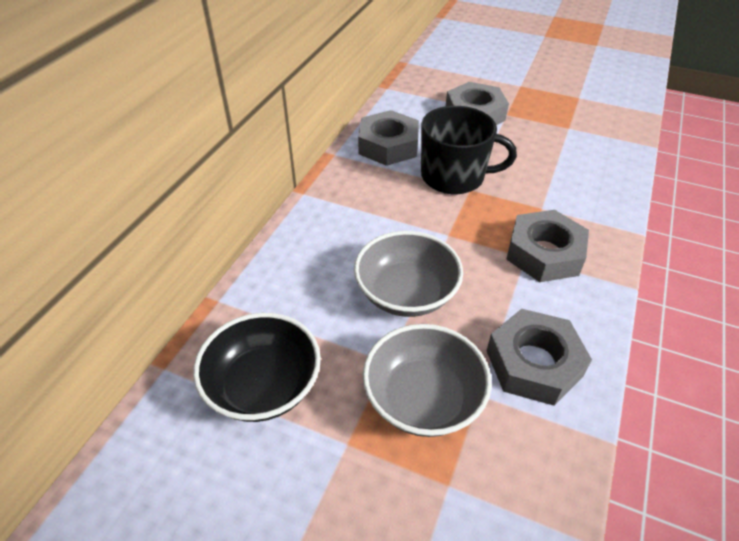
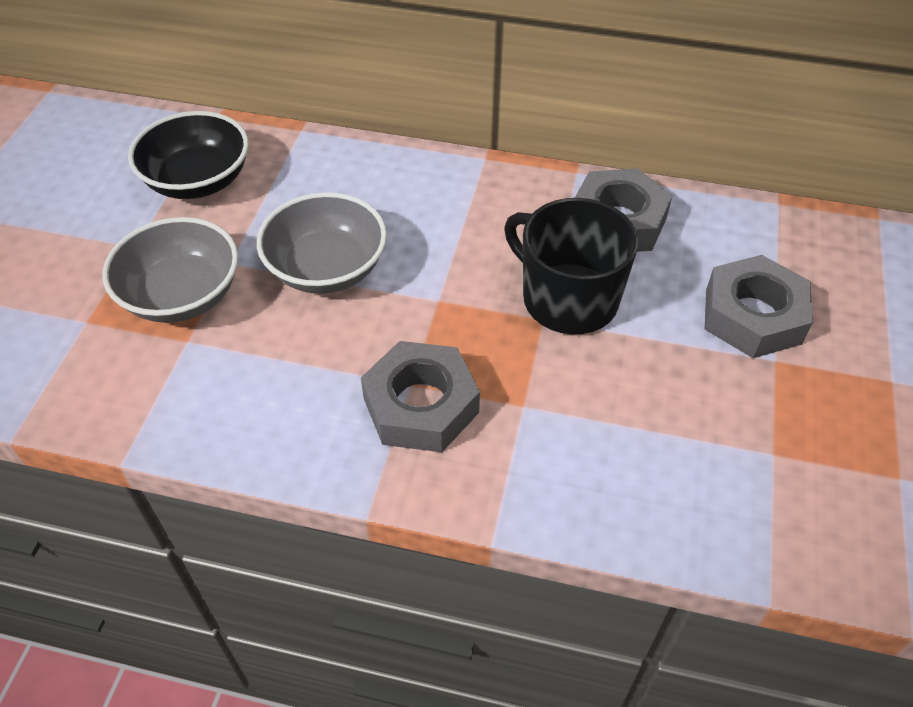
camera: 80 degrees right, 5 degrees up
(454, 176) = (567, 299): black mug -> black mug turned 135 degrees clockwise
(534, 363) = (229, 390): grey nut -> none

